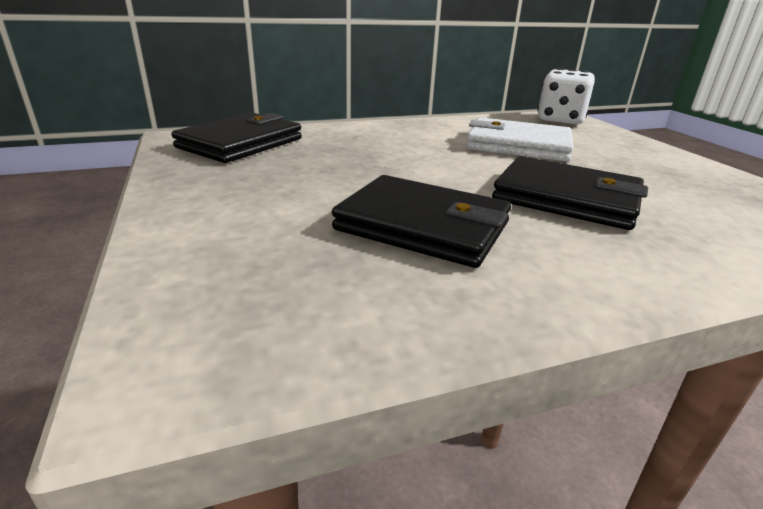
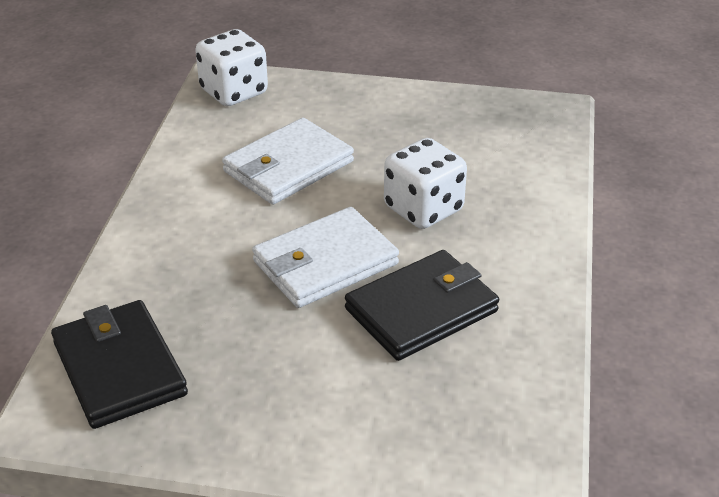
camera: 60 degrees left, 10 degrees up
(429, 176) = (325, 263): none -> white wallet
(566, 198) = (423, 209): black wallet -> white dice

